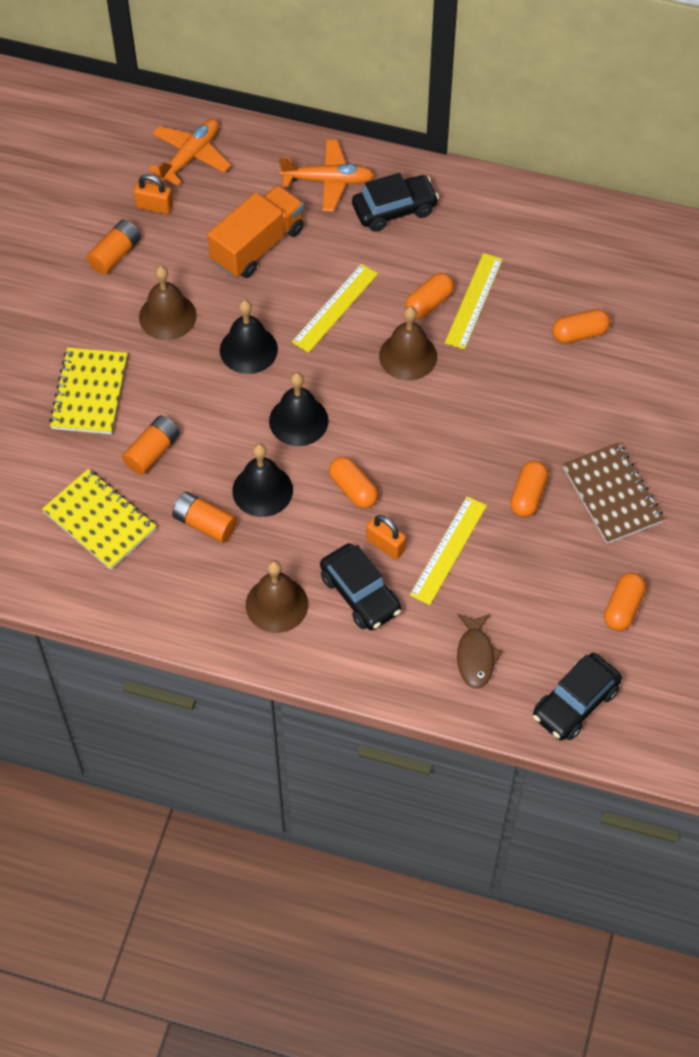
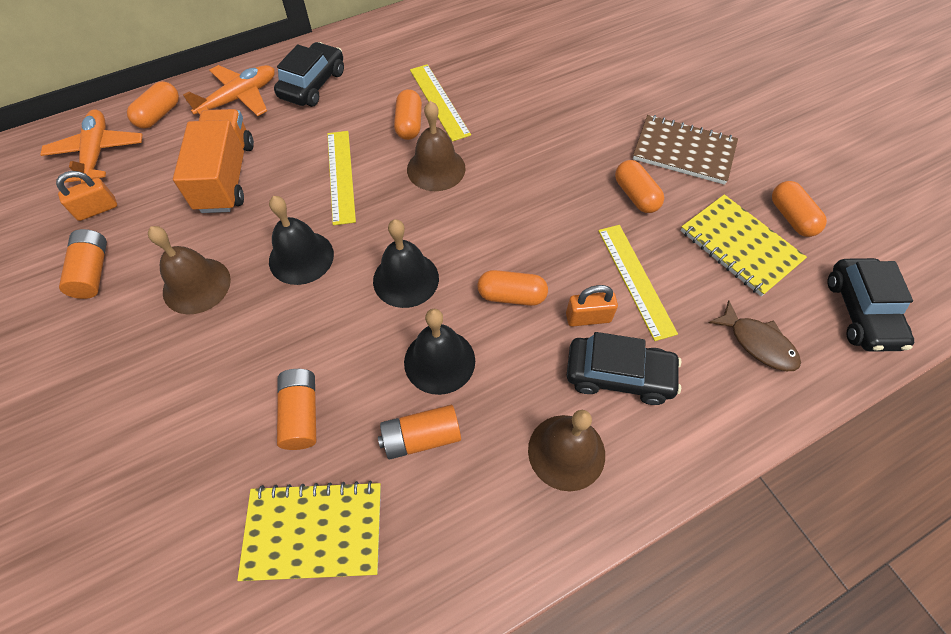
camera: 45 degrees left, 0 degrees up
(90, 393) = (180, 412): yellow notebook -> yellow notebook (739, 246)
(579, 334) = (533, 73): orange capsule -> orange capsule (159, 115)

